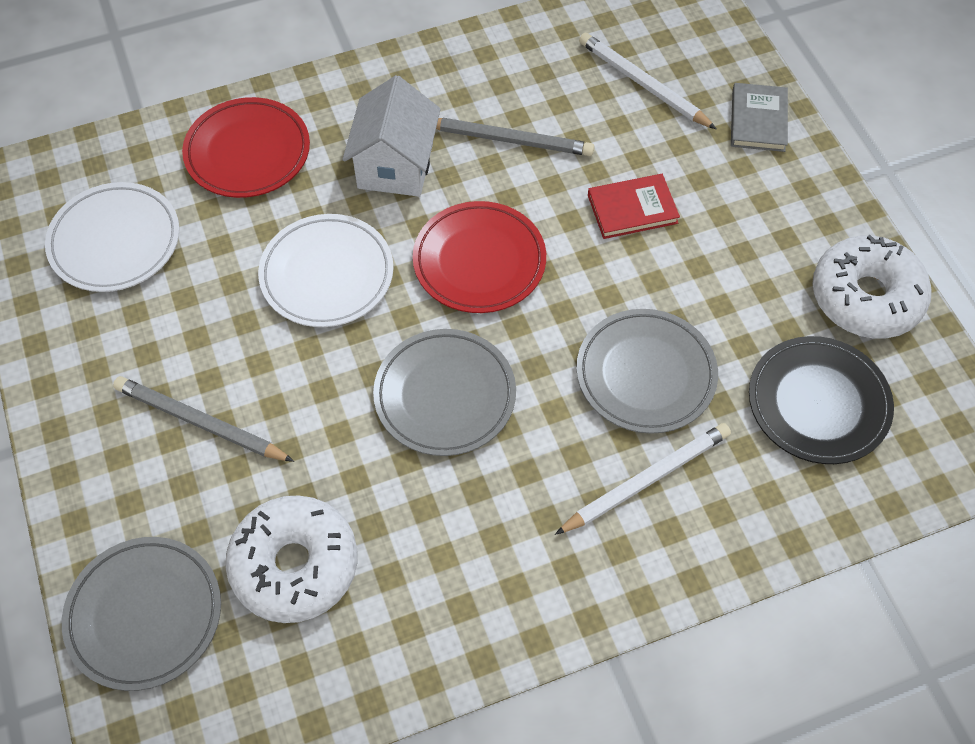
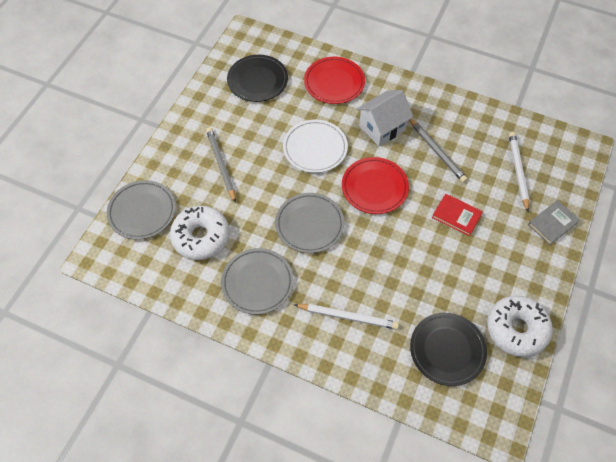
camera: 45 degrees right, 0 degrees up
(115, 241) = (257, 80): white plate -> black plate
(645, 374) = (391, 280): grey plate -> grey plate (257, 282)

